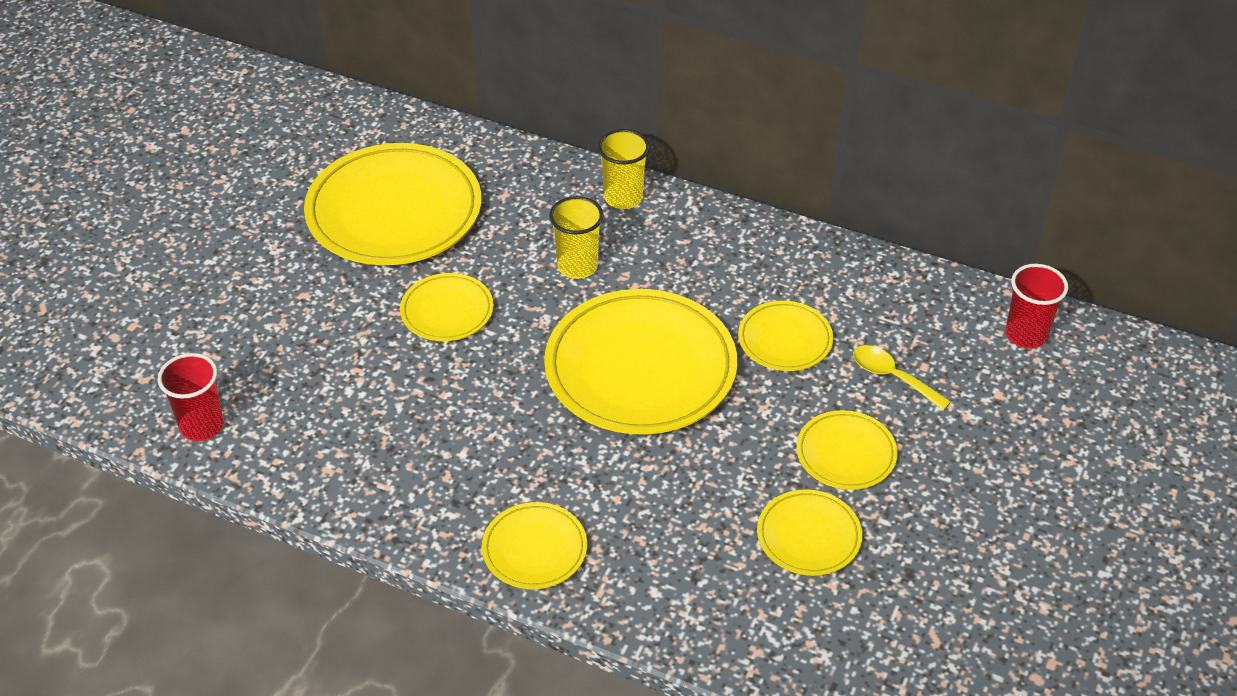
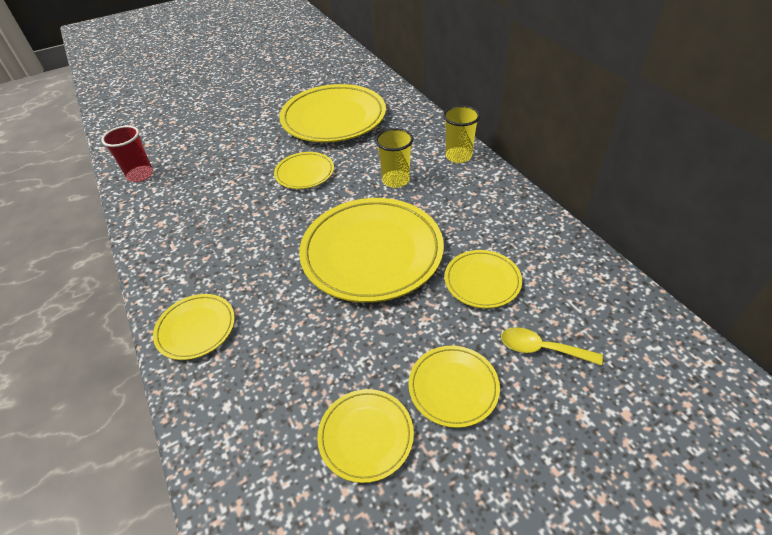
camera: 40 degrees right, 0 degrees up
(892, 377) = (541, 349): yellow spoon -> yellow spoon turned 60 degrees counterclockwise
(1026, 335) = (690, 377): red cup -> none

